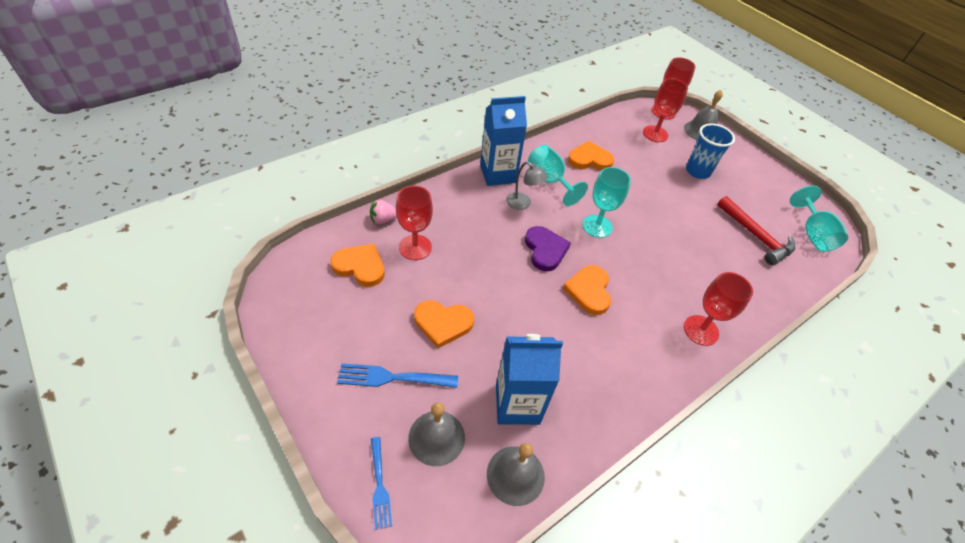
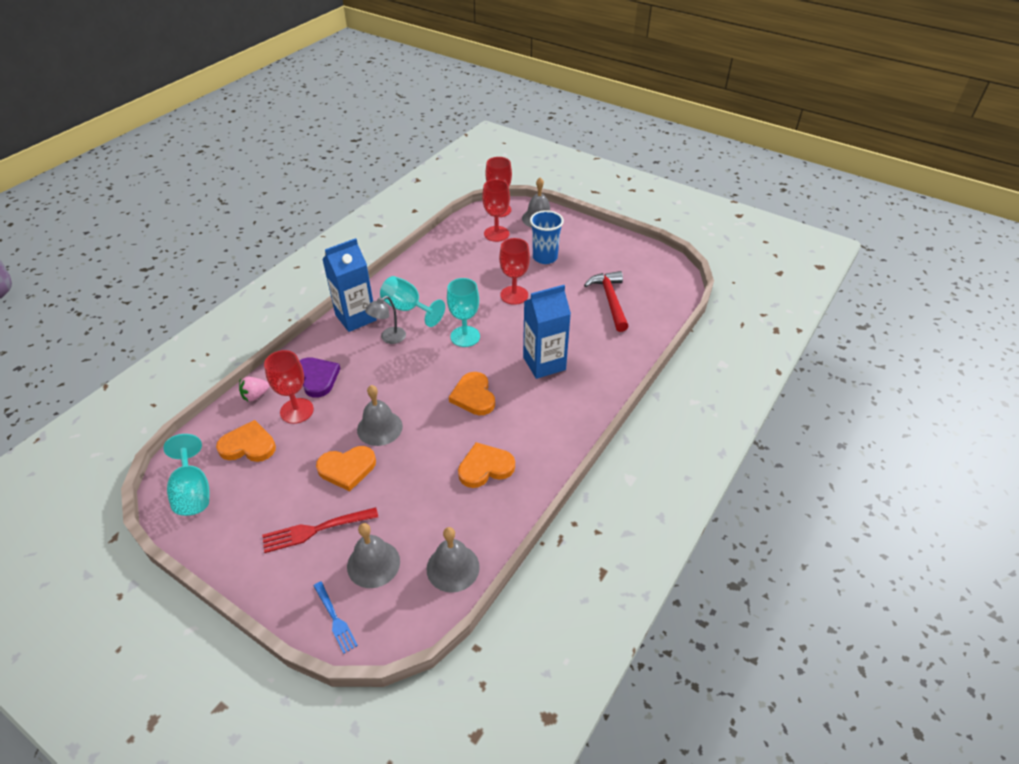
camera: 15 degrees left, 5 degrees down
(393, 377) = (316, 529): blue fork -> red fork
(487, 292) = (379, 428): none -> grey bell
(517, 404) = (437, 512): blue carton -> blue carton (544, 363)
(523, 204) = (388, 338): grey lamp -> grey lamp turned 120 degrees clockwise
(545, 250) = (423, 373): purple heart -> purple heart (317, 378)
(589, 159) = (440, 277): orange heart -> orange heart (485, 467)
(701, 330) = (581, 397): red goblet -> red goblet (514, 295)
(755, 236) = (610, 300): red hammer -> red hammer turned 135 degrees counterclockwise
(812, 234) = (658, 283): turquoise goblet -> turquoise goblet (193, 492)

